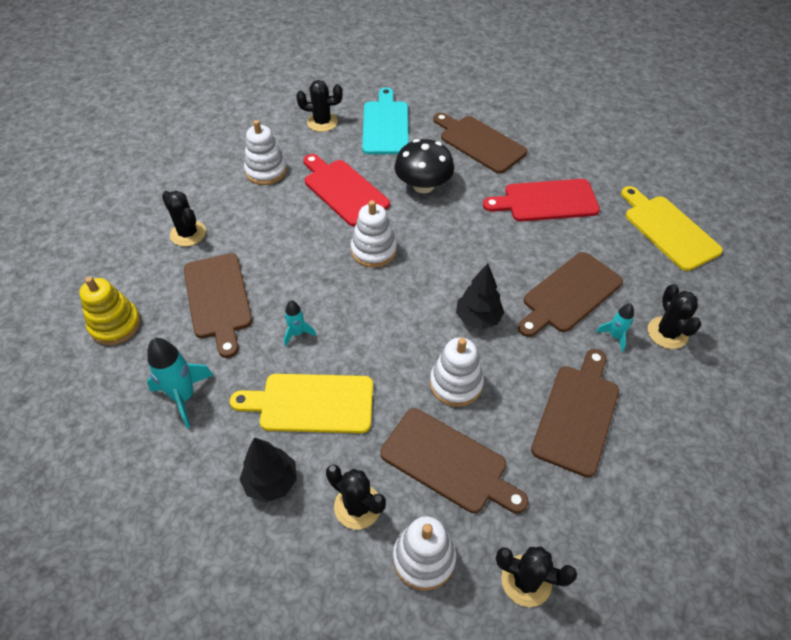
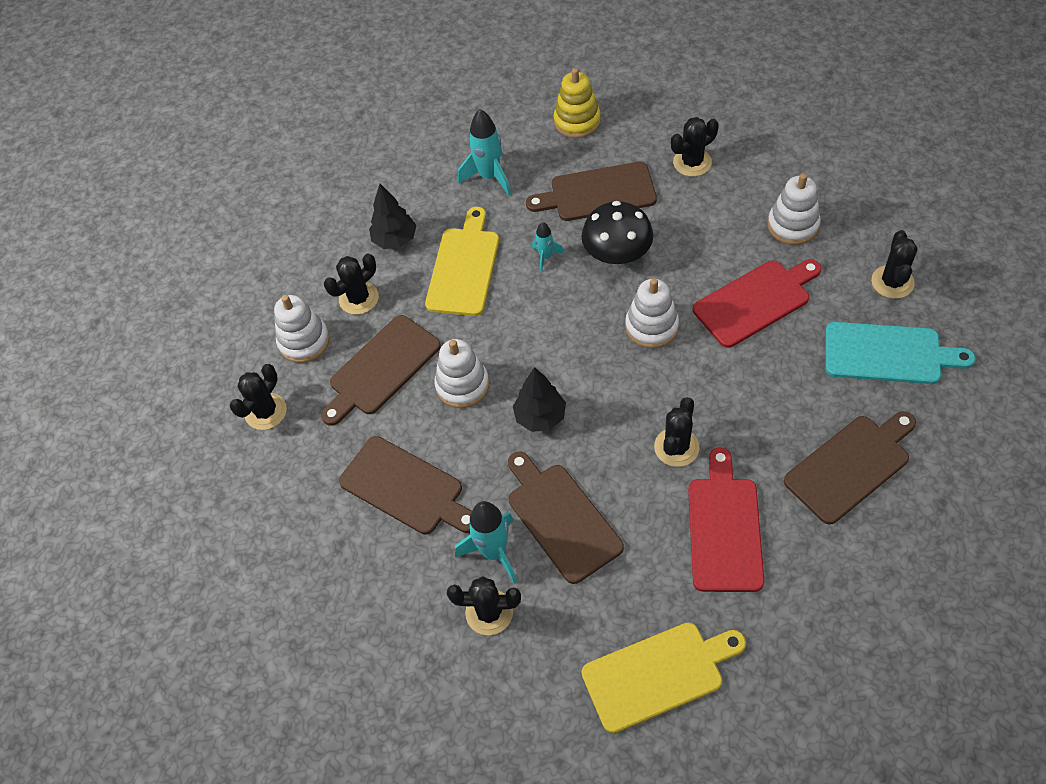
camera: 105 degrees right, 5 degrees up
(423, 185) = (761, 387): black mushroom -> black mushroom (617, 253)
(486, 229) = (676, 447): none -> black cactus
(615, 336) = (494, 552): turquoise rocket -> turquoise rocket, size x1.78

